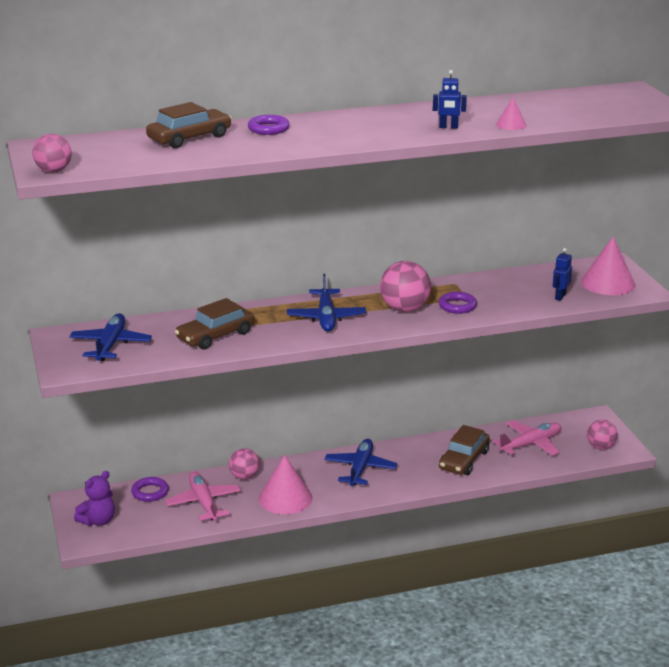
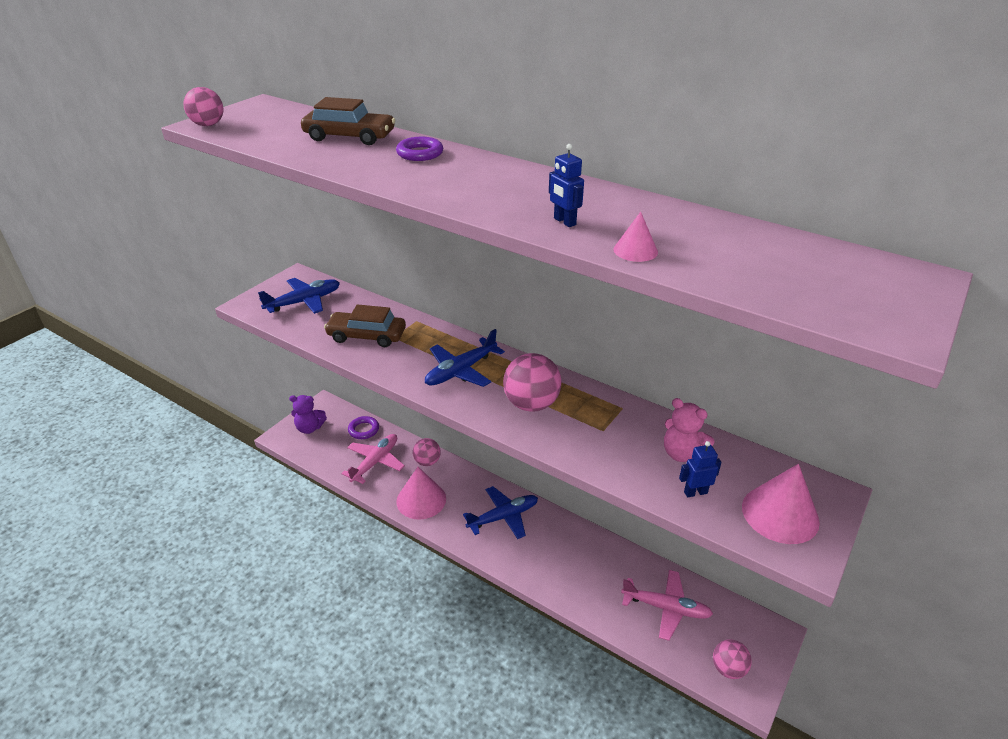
camera: 50 degrees right, 10 degrees up
(457, 306) = (578, 432): purple ring -> none
(464, 460) = (587, 575): brown car -> none
(524, 285) = (682, 453): none -> pink teddy bear

